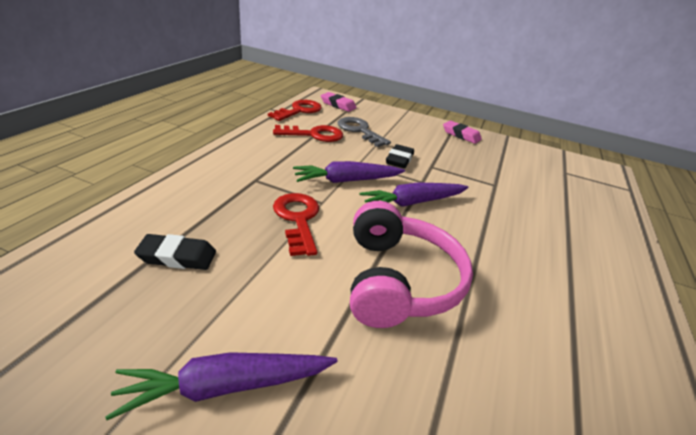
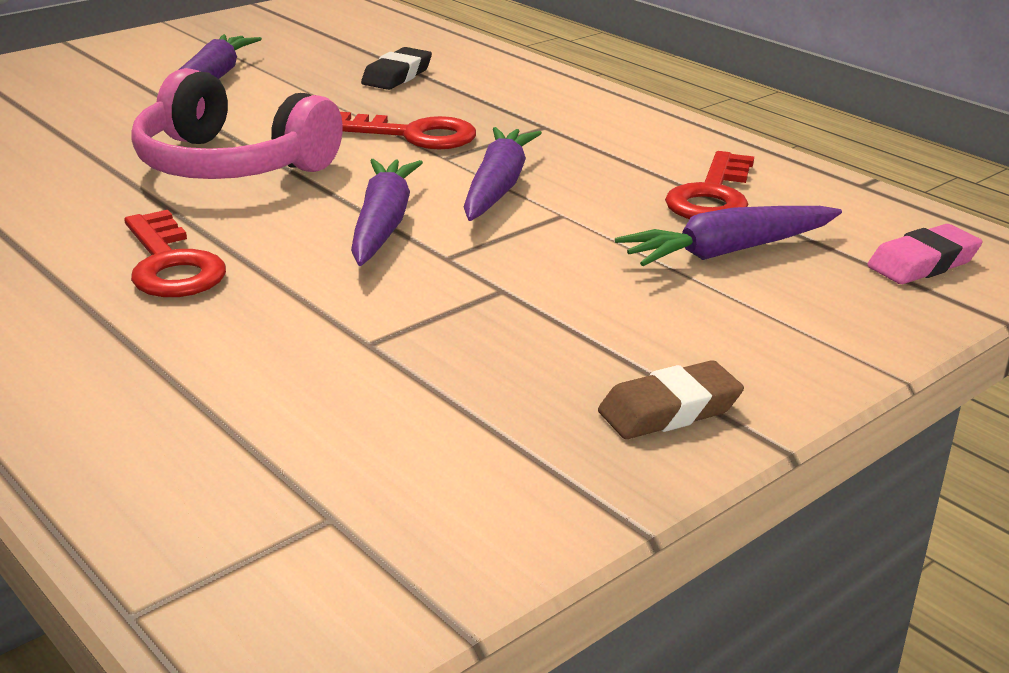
camera: 120 degrees right, 5 degrees down
(299, 111) = (865, 205): red key -> red key (171, 264)
(359, 131) = (728, 251): grey key -> purple carrot
(399, 160) = (552, 258): black eraser -> none
(461, 135) = (669, 410): pink eraser -> brown eraser

